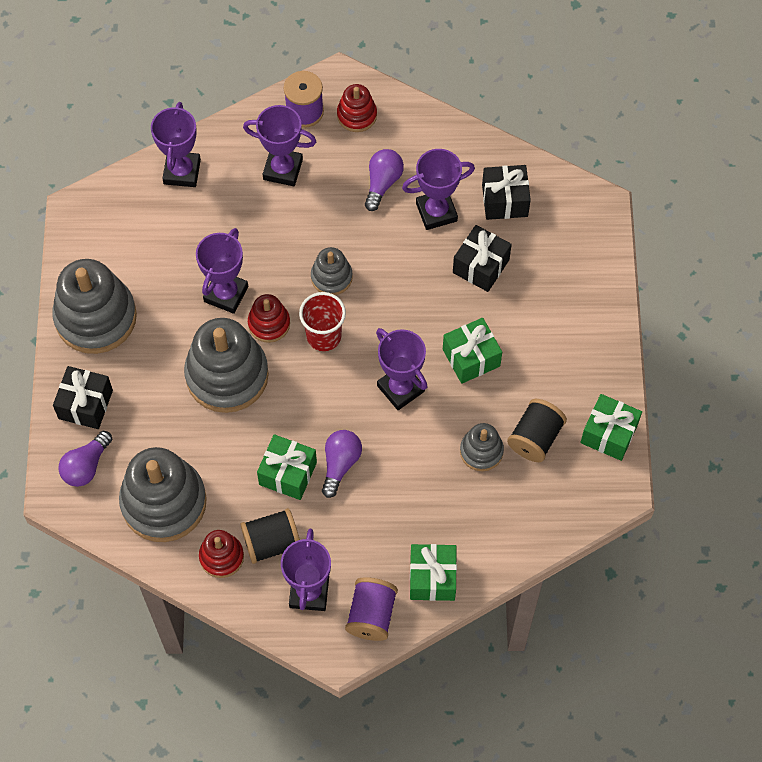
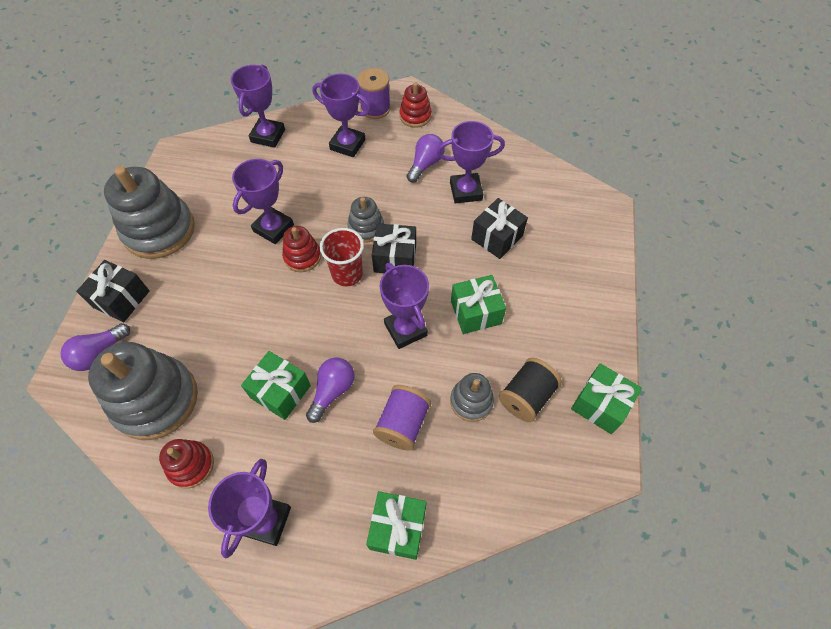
camera: 10 degrees right, 5 degrees down
(227, 375) = (253, 293): grey stacking toy -> none
(271, 542) = (244, 459): black spool -> none
(371, 615) = (324, 560): purple spool -> purple spool (403, 424)
(504, 200) = (525, 190): black gift -> black gift (395, 258)

